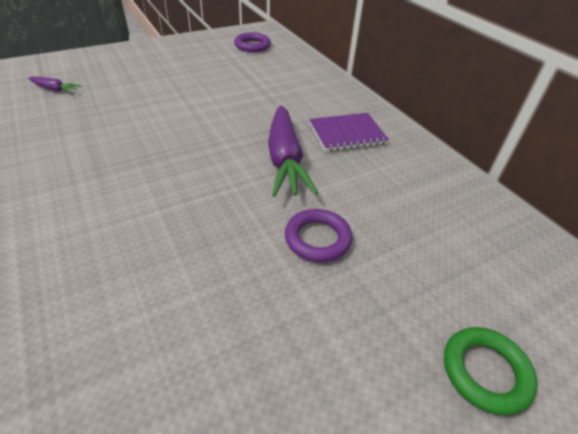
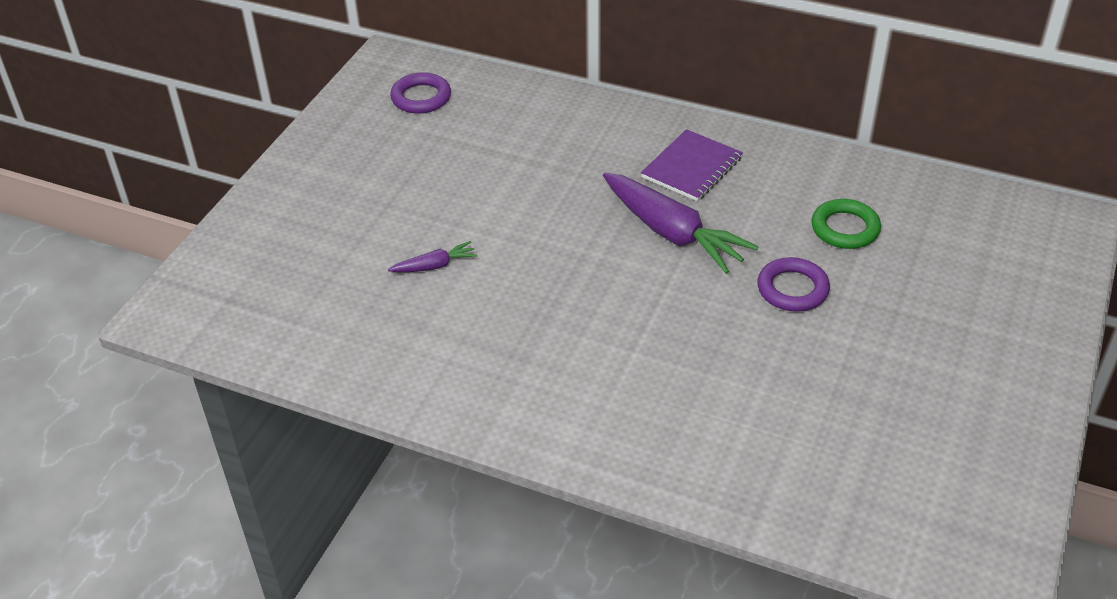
camera: 35 degrees left, 0 degrees up
(55, 89) = (290, 306): purple carrot -> purple carrot (435, 266)
(485, 372) = (992, 307): green ring -> green ring (845, 228)

